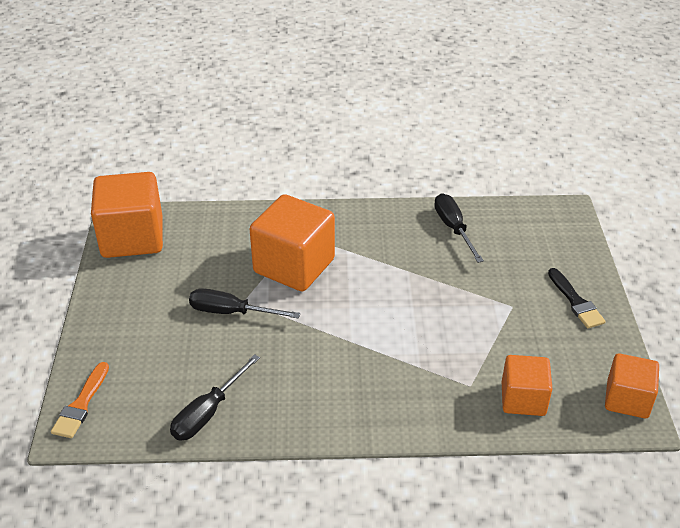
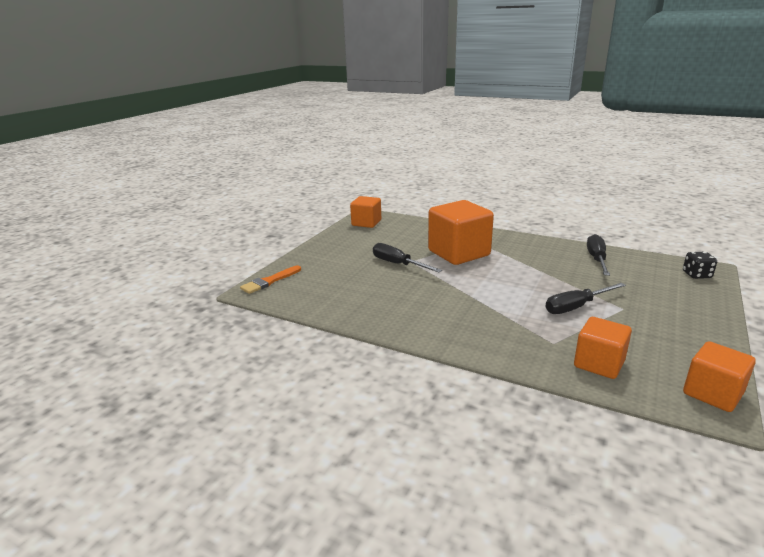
camera: 30 degrees right, 15 degrees down
(132, 238) = (366, 223): orange cube -> orange cube, size x0.60
(208, 412) = (341, 304): black screwdriver -> black screwdriver (576, 307)
(559, 225) = (696, 275): none -> black dice
(575, 301) = (688, 319): black brush -> none

